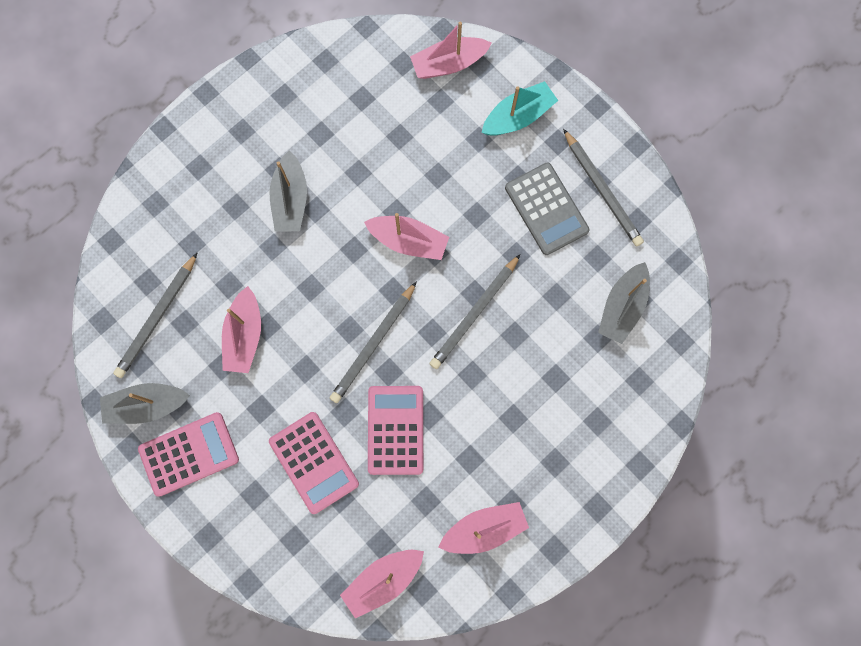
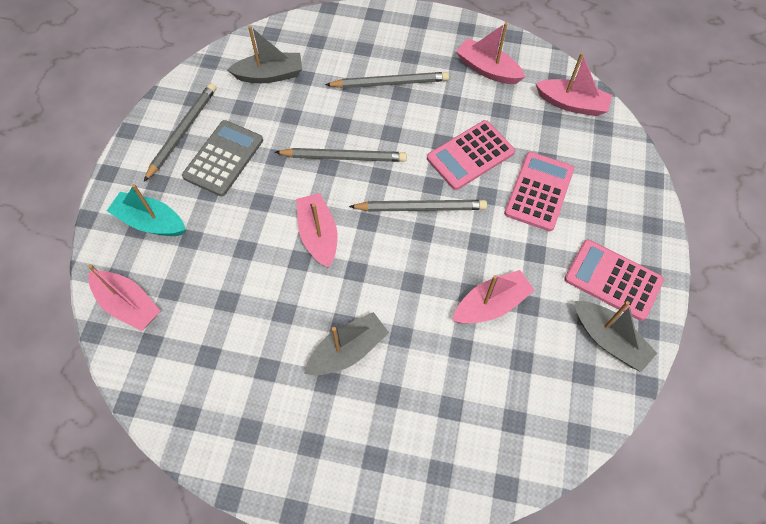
camera: 125 degrees left, 15 degrees down
(157, 317) = (536, 387): grey pencil -> grey pencil (390, 83)

